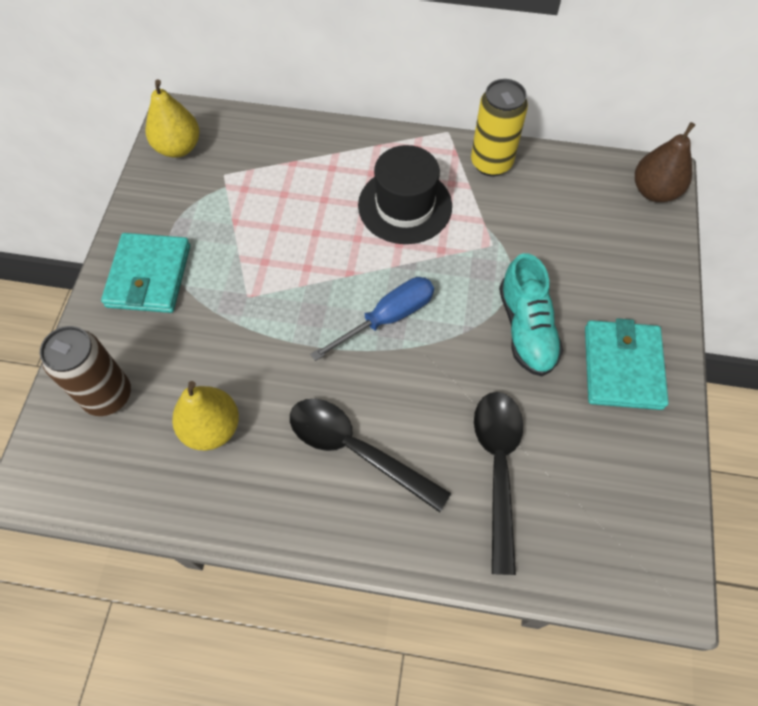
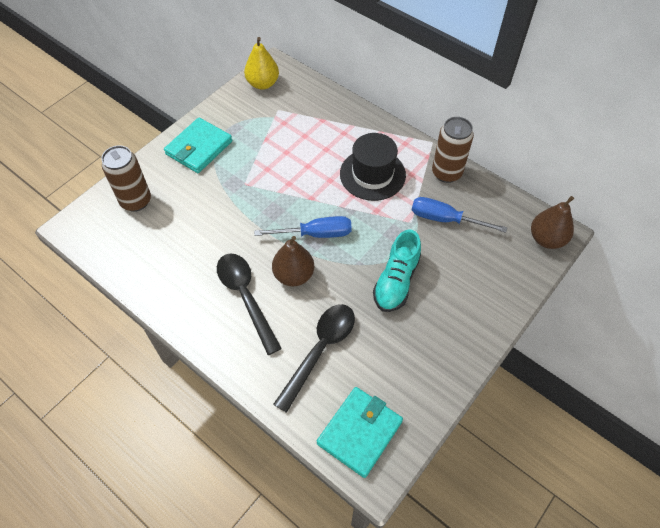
camera: 30 degrees right, 5 degrees down
(211, 428) = (177, 245): yellow pear -> none
(397, 387) = (294, 275): none -> brown pear
(491, 163) = (446, 173): yellow can -> brown can
(529, 222) = (445, 219): none -> blue screwdriver
(622, 367) = (441, 334): turquoise wallet -> turquoise wallet (359, 432)

